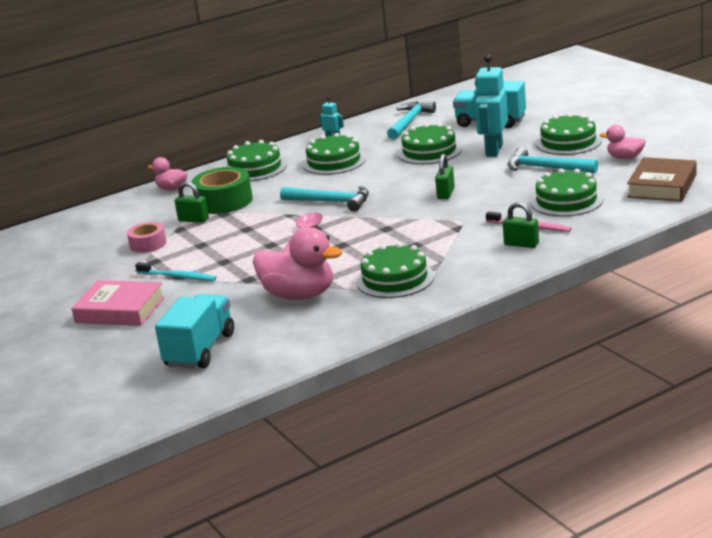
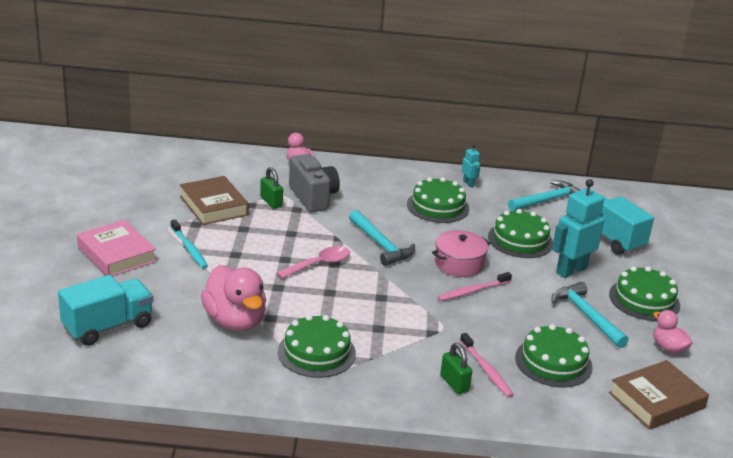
camera: 30 degrees right, 5 degrees up
(148, 244) = (214, 206): pink tape -> brown book
(224, 201) = (313, 197): green tape -> grey camera
(255, 168) = (376, 179): green cake -> none
(409, 184) = (459, 264): none -> pink pot
(446, 193) = (472, 291): green padlock -> pink toothbrush

